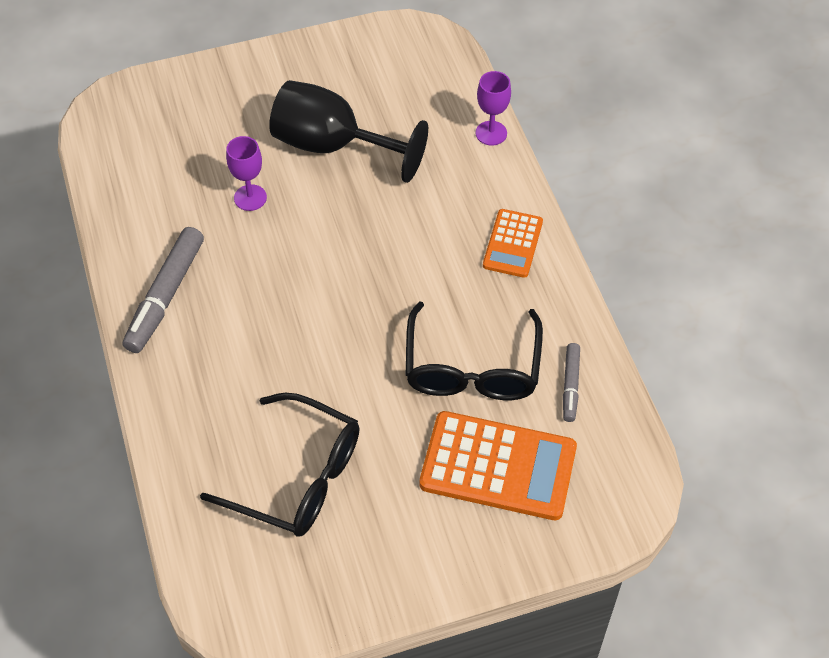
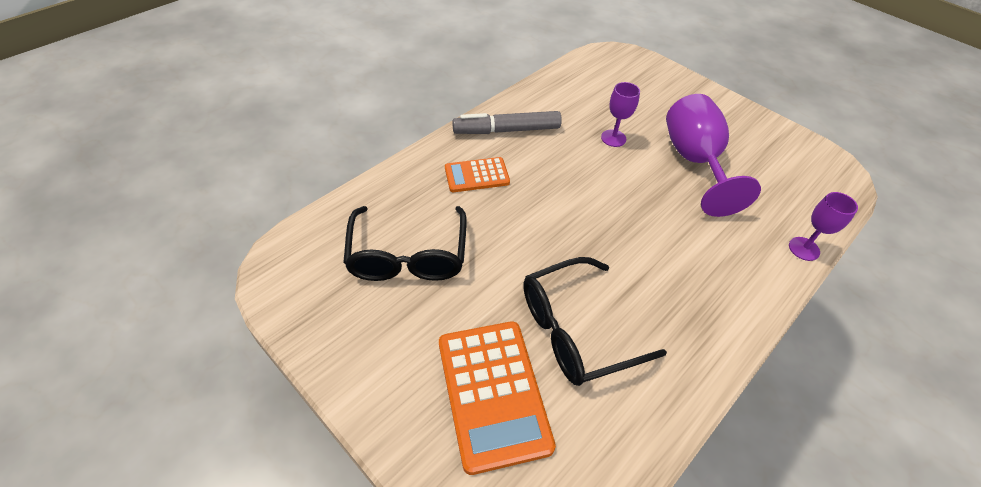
camera: 60 degrees right, 5 degrees down
(333, 146) = (694, 161): black goblet -> purple goblet
(512, 244) = (717, 309): orange calculator -> orange calculator (477, 175)
(570, 385) = (613, 420): grey marker -> none

